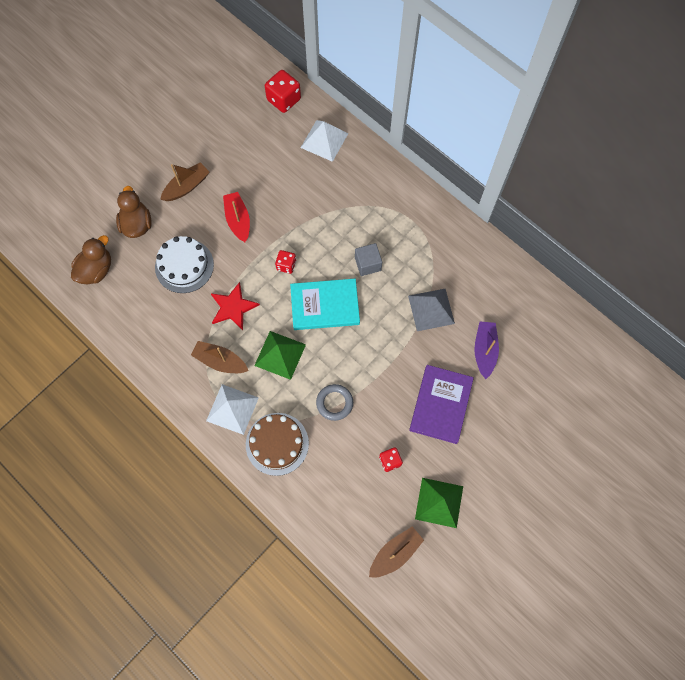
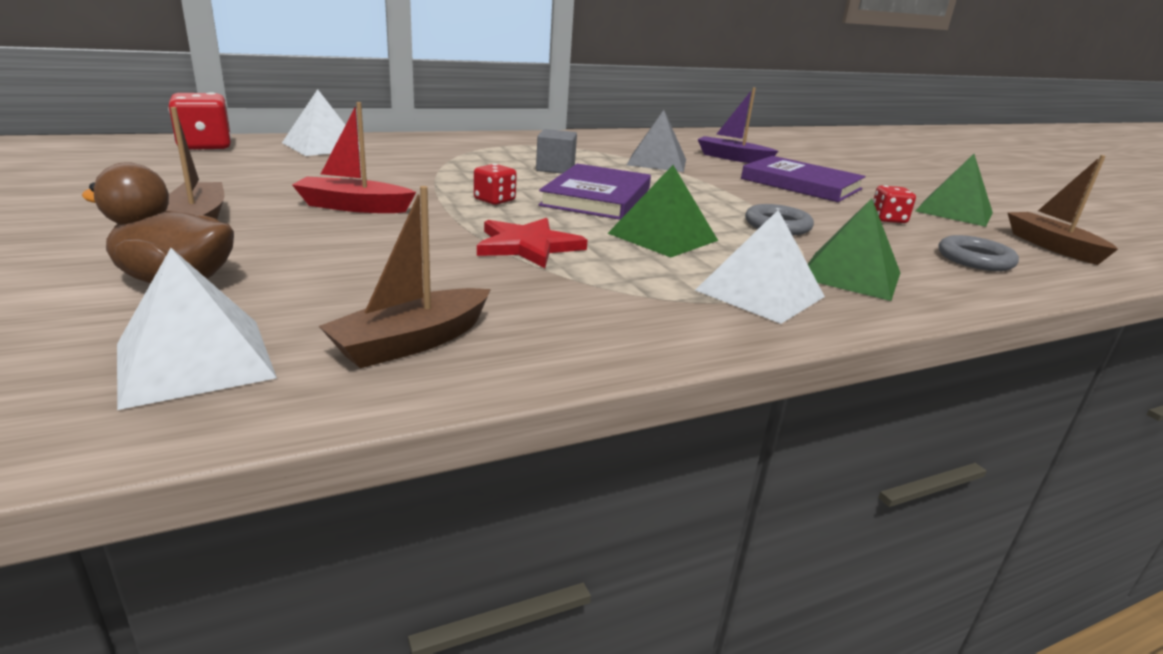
camera: 70 degrees left, 45 degrees down
(96, 270) = (194, 360): brown duck -> white pyramid
(184, 266) = (372, 262): white cake -> none
(220, 361) = (639, 280): brown boat -> brown boat (411, 342)
(277, 444) = (850, 275): brown cake -> green pyramid
(325, 305) = (596, 197): turquoise book -> purple book
(339, 505) = (975, 259): none -> grey ring

